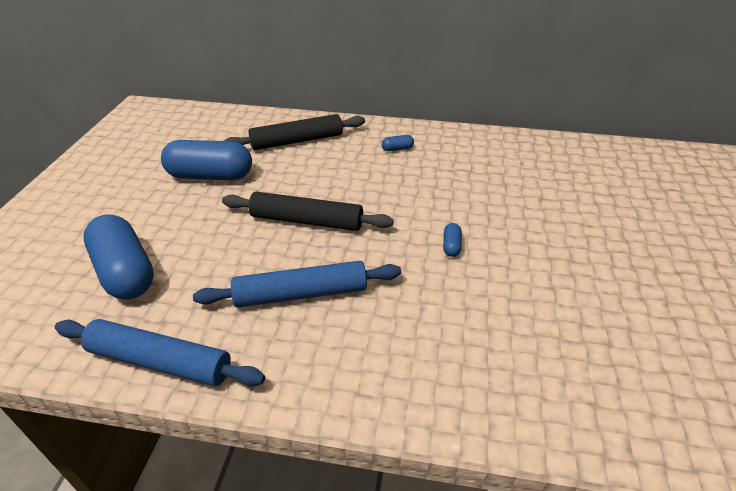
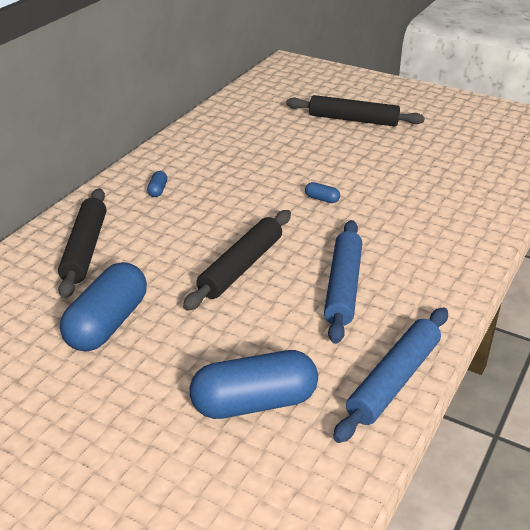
camera: 70 degrees left, 5 degrees down
(646, 234) = (353, 120): none -> black rolling pin

